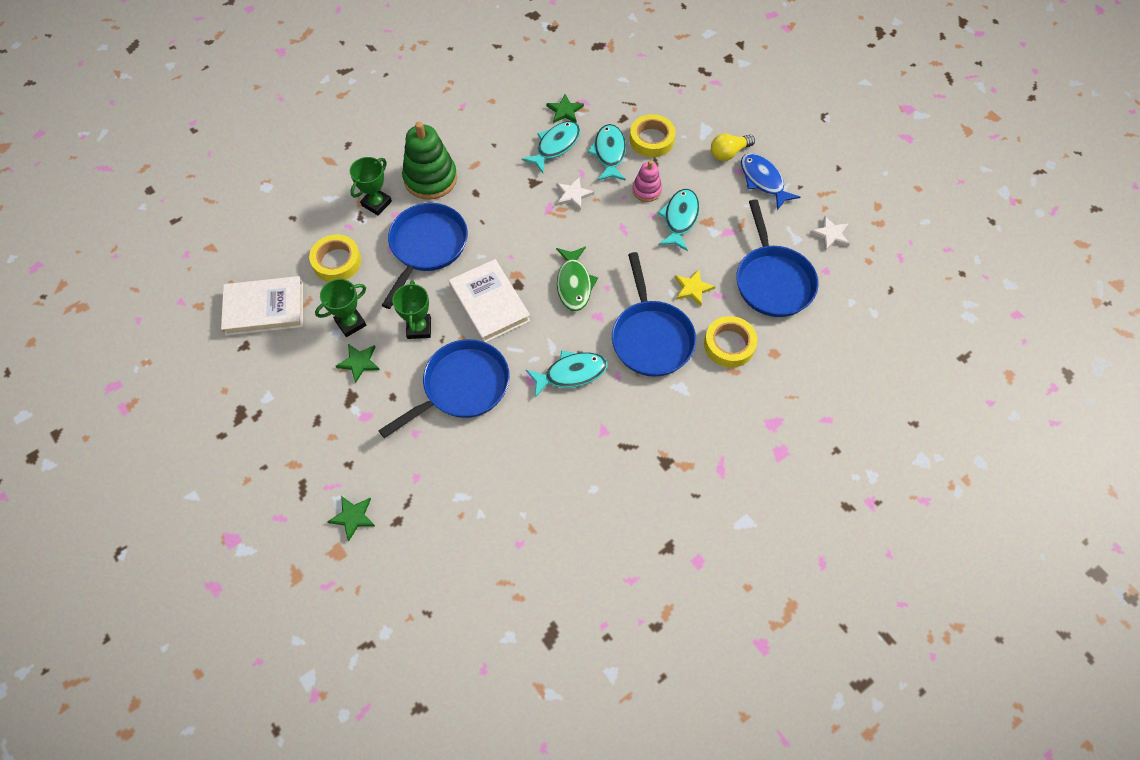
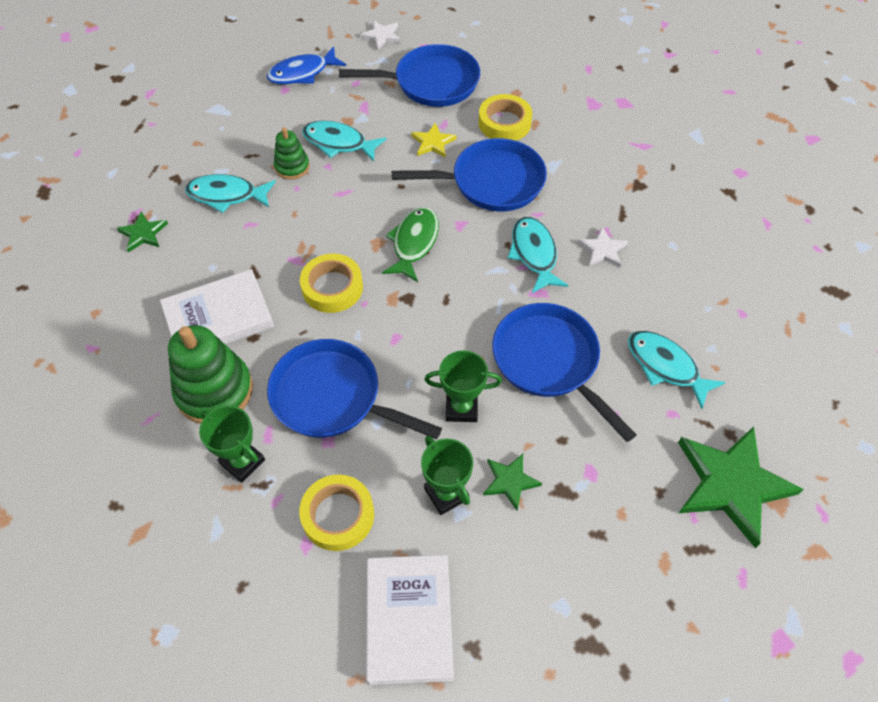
camera: 85 degrees left, 5 degrees down
(353, 517) = (731, 484): green star -> green star, size x2.08
(489, 304) = (432, 328): white book -> white book (219, 318)
(555, 146) = (199, 247): turquoise fish -> turquoise fish (665, 366)
(573, 195) = (282, 234): white star -> white star (602, 250)
(574, 284) = (414, 243): green fish -> green fish turned 75 degrees counterclockwise
(646, 190) = (292, 167): pink stacking toy -> green stacking toy
(651, 139) = (218, 155): yellow tape -> yellow tape (332, 287)
(729, 153) = (257, 94): yellow light bulb -> none

